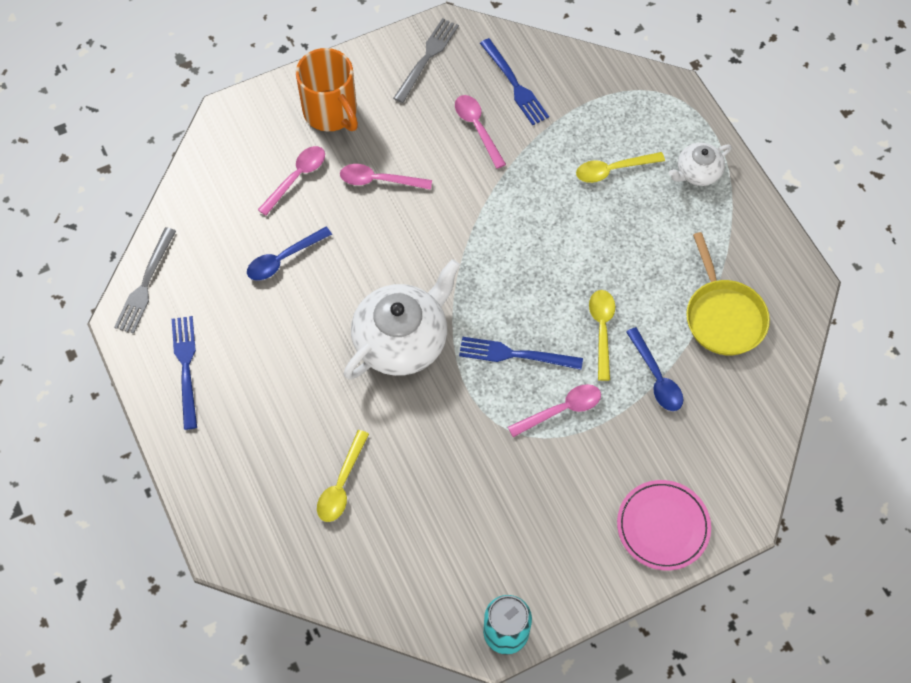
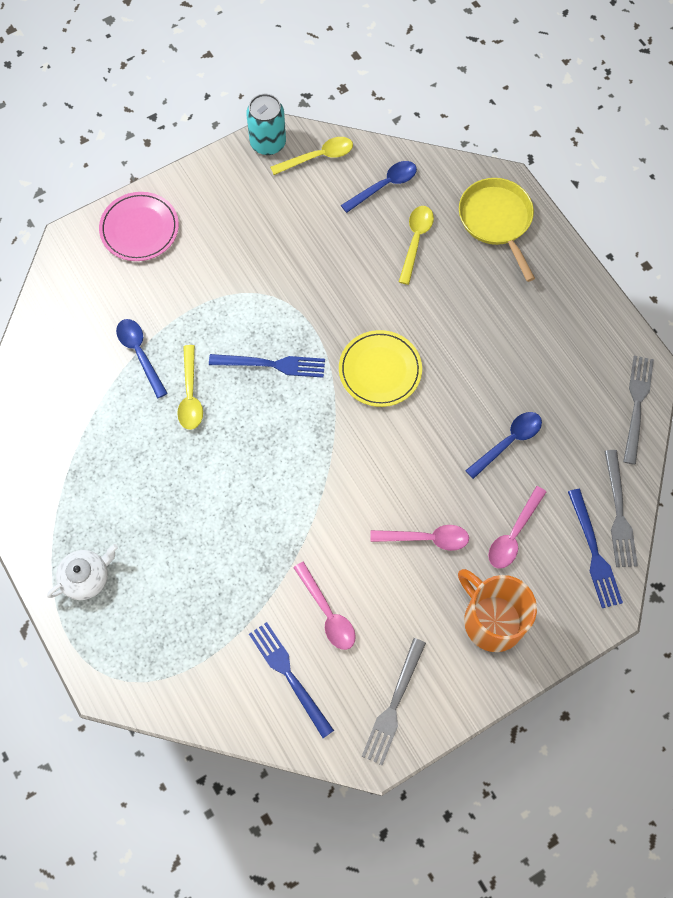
camera: 175 degrees right, 5 degrees up
(186, 367) = (575, 329): blue fork -> blue fork (594, 553)
(193, 188) = (619, 513): none -> grey fork
(367, 559) = (384, 186): none -> blue spoon
(402, 340) = (380, 370): white teapot -> yellow plate
(561, 410) = (227, 317): pink spoon -> none
(612, 170) = (178, 572): yellow spoon -> yellow spoon (318, 157)
(723, 316) = (72, 418): yellow pan -> yellow pan (497, 220)

